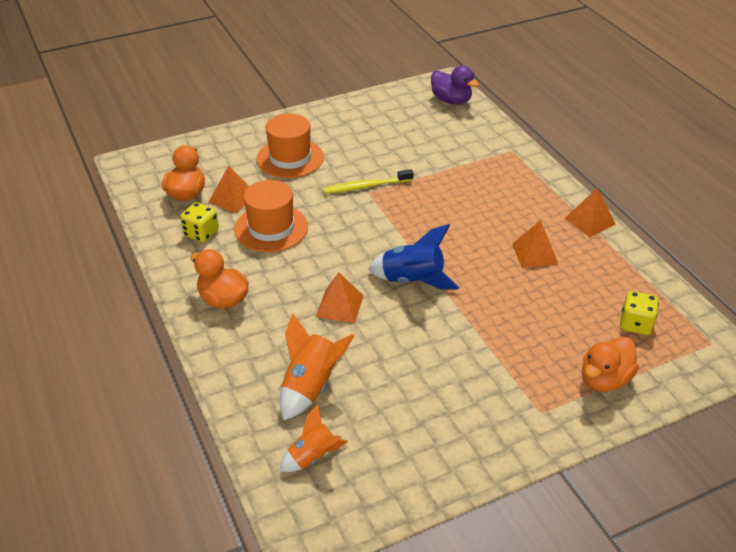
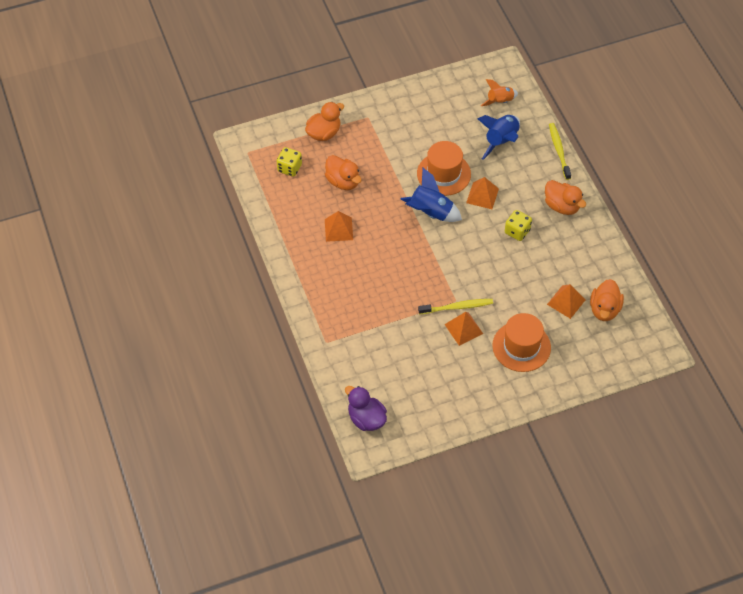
camera: 175 degrees left, 15 degrees up
(201, 233) = (586, 266): yellow dice -> yellow dice (517, 231)
(216, 378) = (559, 150): none -> yellow toothbrush
(271, 228) = (533, 268): orange hat -> orange hat (443, 174)
(311, 386) = (501, 141): orange rocket -> blue rocket
(549, 311) = (343, 181): none -> orange duck
(590, 221) = (287, 257): orange pyramid -> orange pyramid (463, 329)

